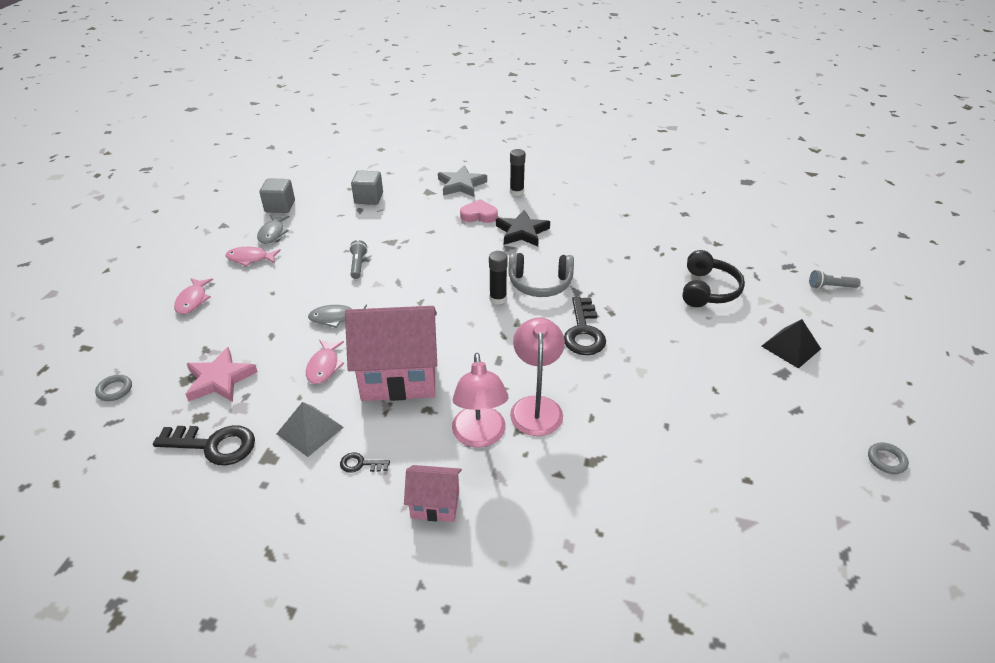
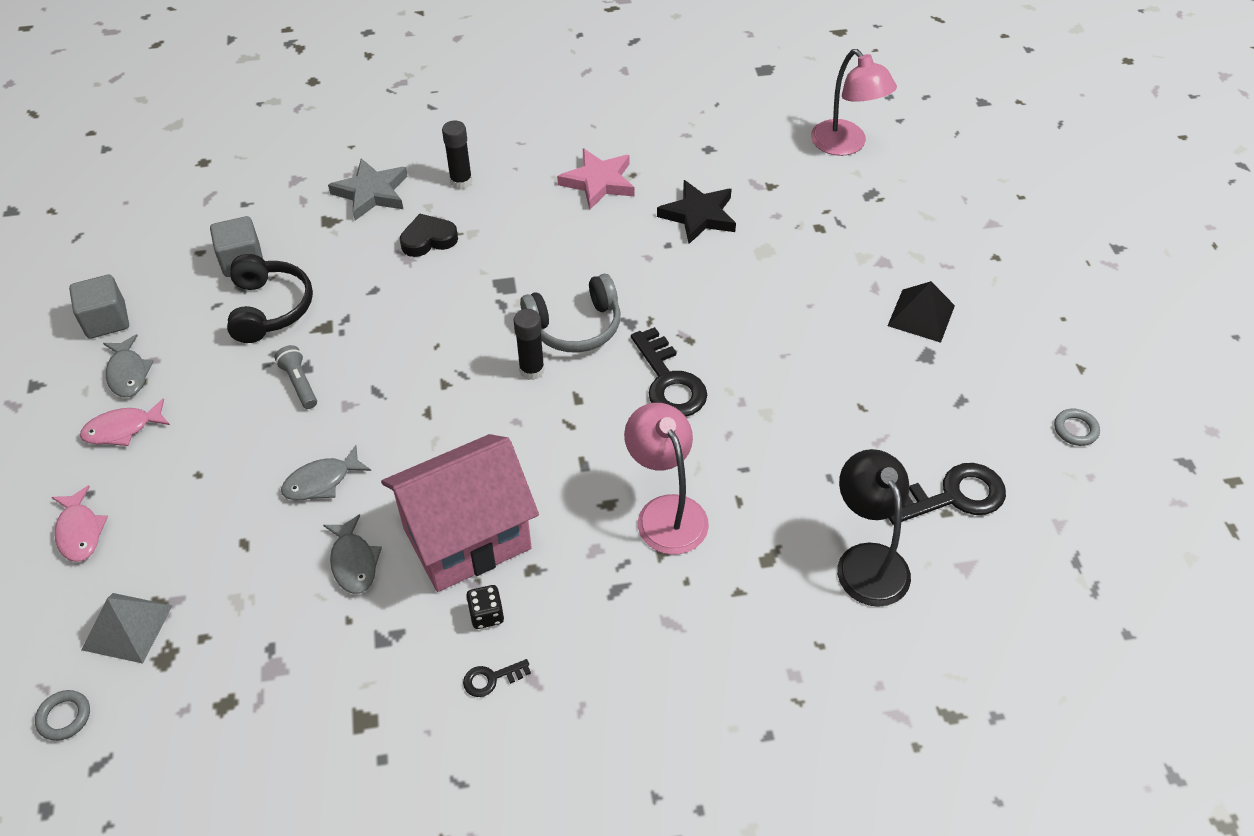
camera: 25 degrees left, 10 degrees up
(214, 445) = (275, 735): black key -> black key (953, 496)
(220, 379) = (215, 639): pink star -> pink star (598, 182)
(310, 430) = (395, 660): grey pyramid -> grey pyramid (127, 627)
(324, 366) = (354, 562): pink fish -> grey fish
(382, 425) = (486, 615): none -> black dice
(435, 504) = (615, 692): pink house -> none
(479, 215) = (428, 239): pink heart -> black heart
(480, 436) = (619, 580): pink lamp -> pink lamp (845, 145)
(522, 232) = (506, 249): black star -> black star (698, 215)
(666, 489) = (867, 560): none -> black lamp
(707, 290) = (791, 264): black headphones -> black headphones (269, 308)
(830, 286) = (930, 210): grey flashlight -> none

